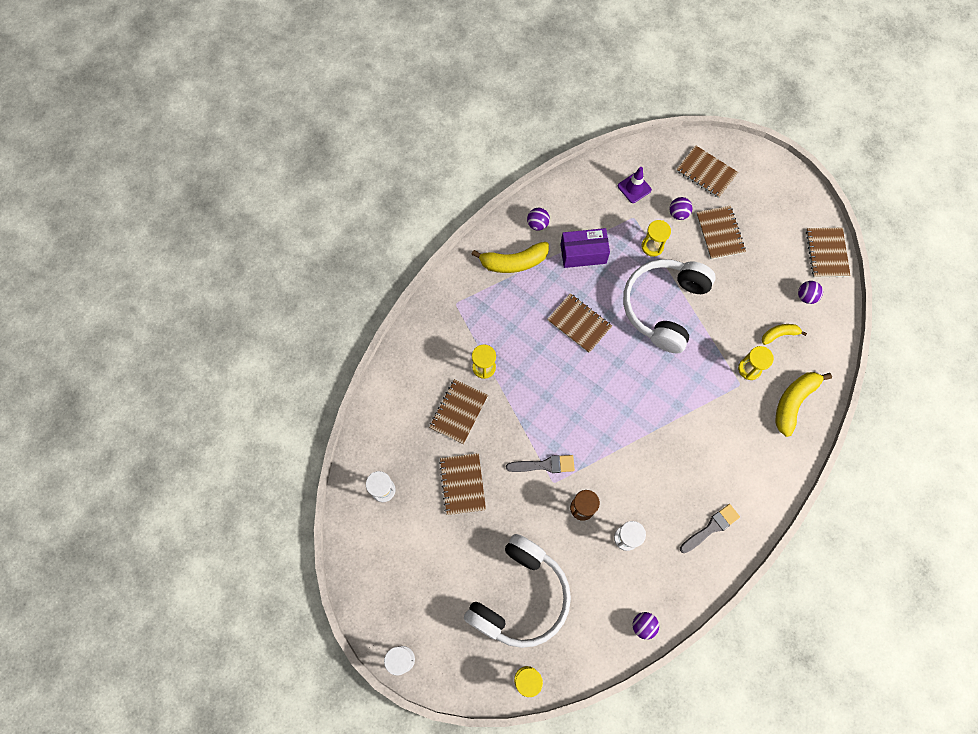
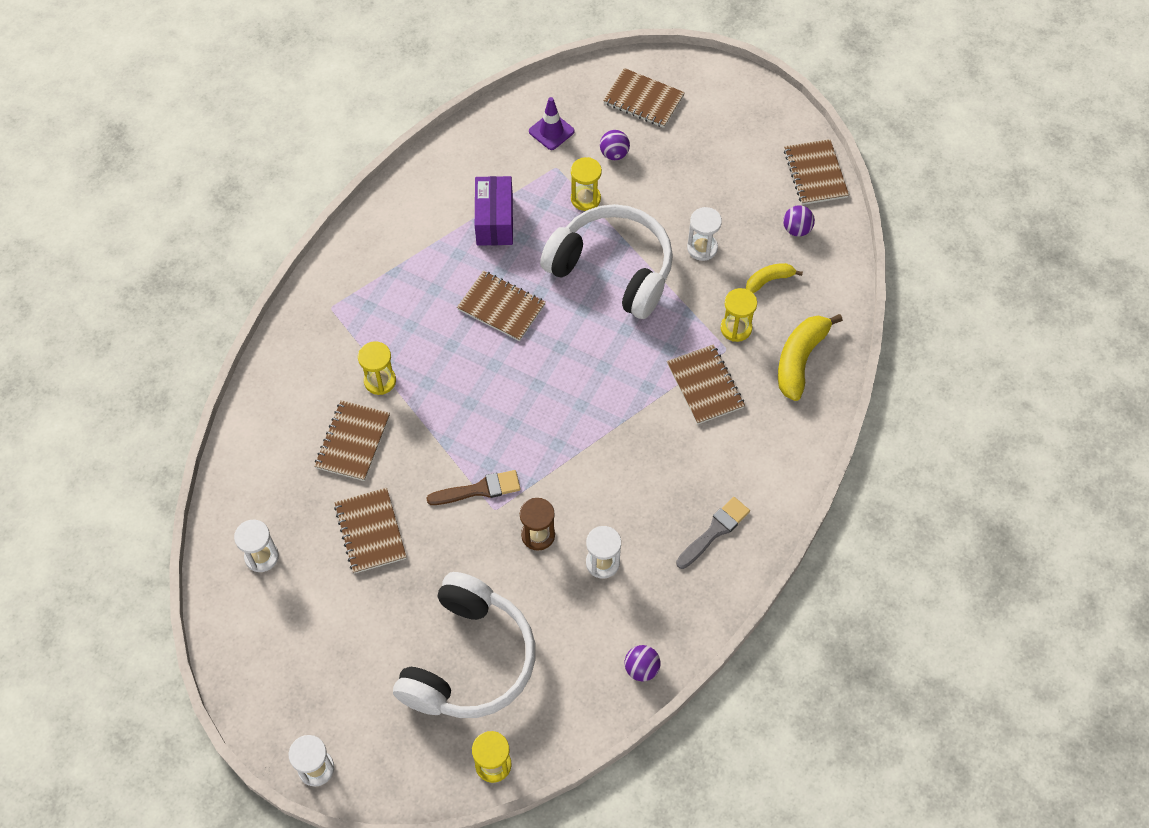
camera: 10 degrees left, 10 degrees down
(513, 262) = (402, 245): yellow banana -> none
(537, 224) = (428, 193): purple ball -> none
(544, 465) = (479, 489): grey brush -> brown brush
(583, 253) = (494, 221): purple box -> purple box turned 75 degrees counterclockwise
(664, 307) = (612, 270): white headphones -> white headphones turned 105 degrees clockwise
(719, 233) = (672, 170): brown notebook -> brown notebook (705, 386)
(733, 300) = (702, 248): none -> white hourglass

